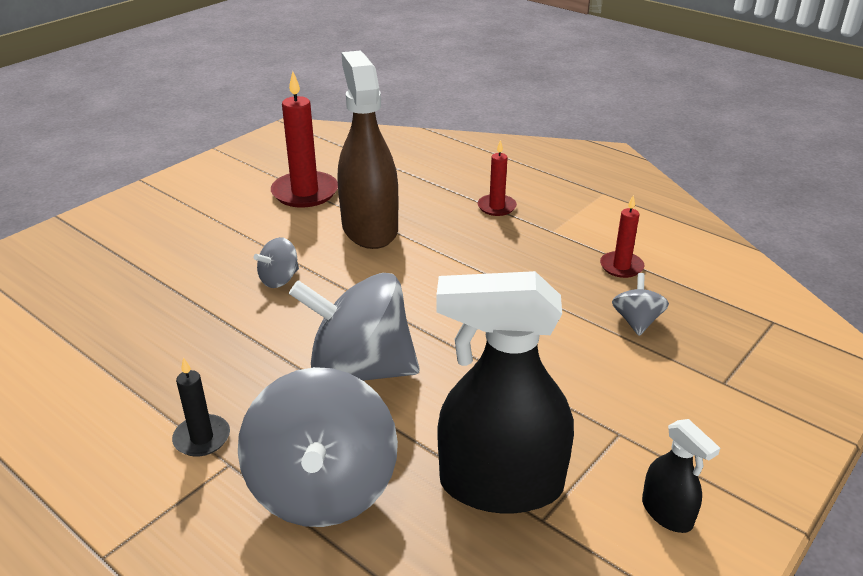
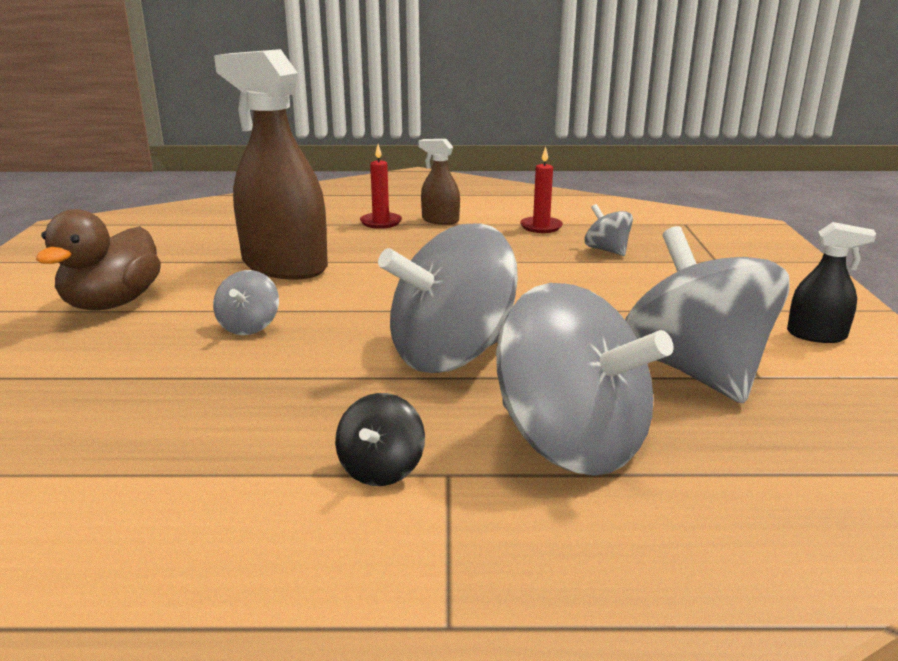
camera: 40 degrees left, 10 degrees down
(202, 438) = (381, 469): black candle -> black spinning top
(235, 220) = (112, 303): none -> brown duck
(305, 192) = (165, 262): red candle -> none
(500, 485) = (696, 371): black spray bottle -> grey spinning top
(546, 223) = (440, 220): none -> brown spray bottle

